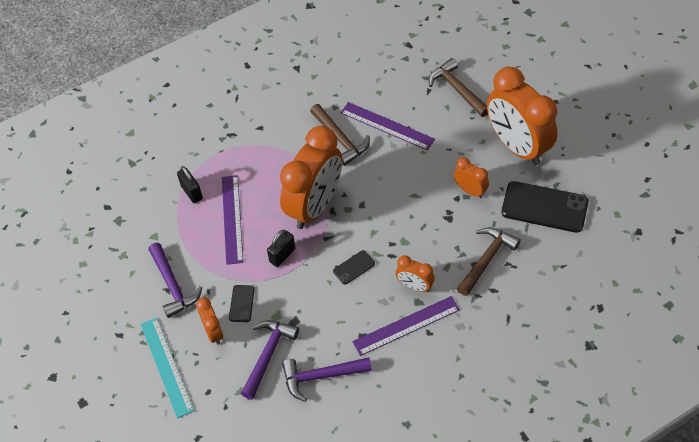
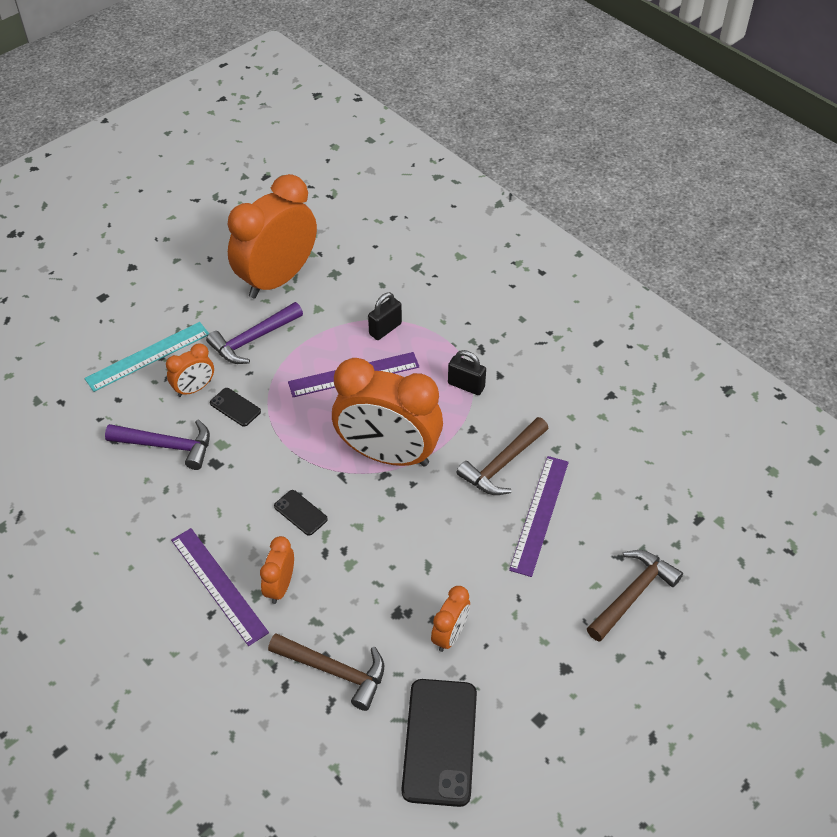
camera: 75 degrees right, 5 degrees down
(241, 303) = (235, 407): black phone -> black phone turned 45 degrees clockwise
(282, 255) = (308, 434): black padlock -> black padlock (466, 385)
(321, 376) = (141, 504): purple hammer -> none
(517, 146) = (546, 690): orange clock -> orange clock (277, 279)

